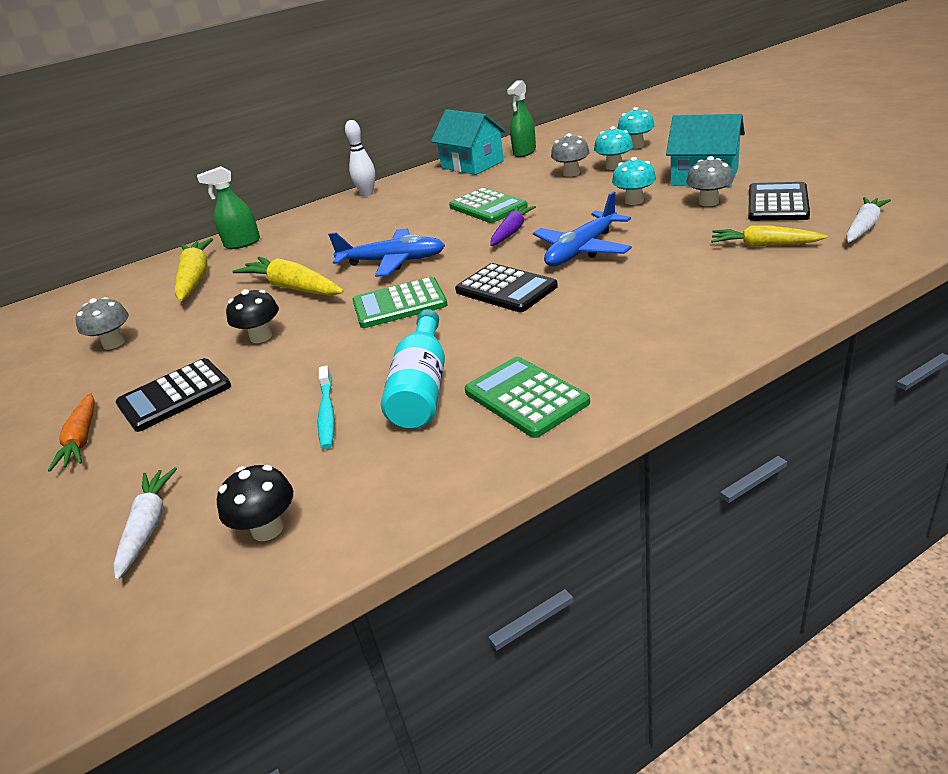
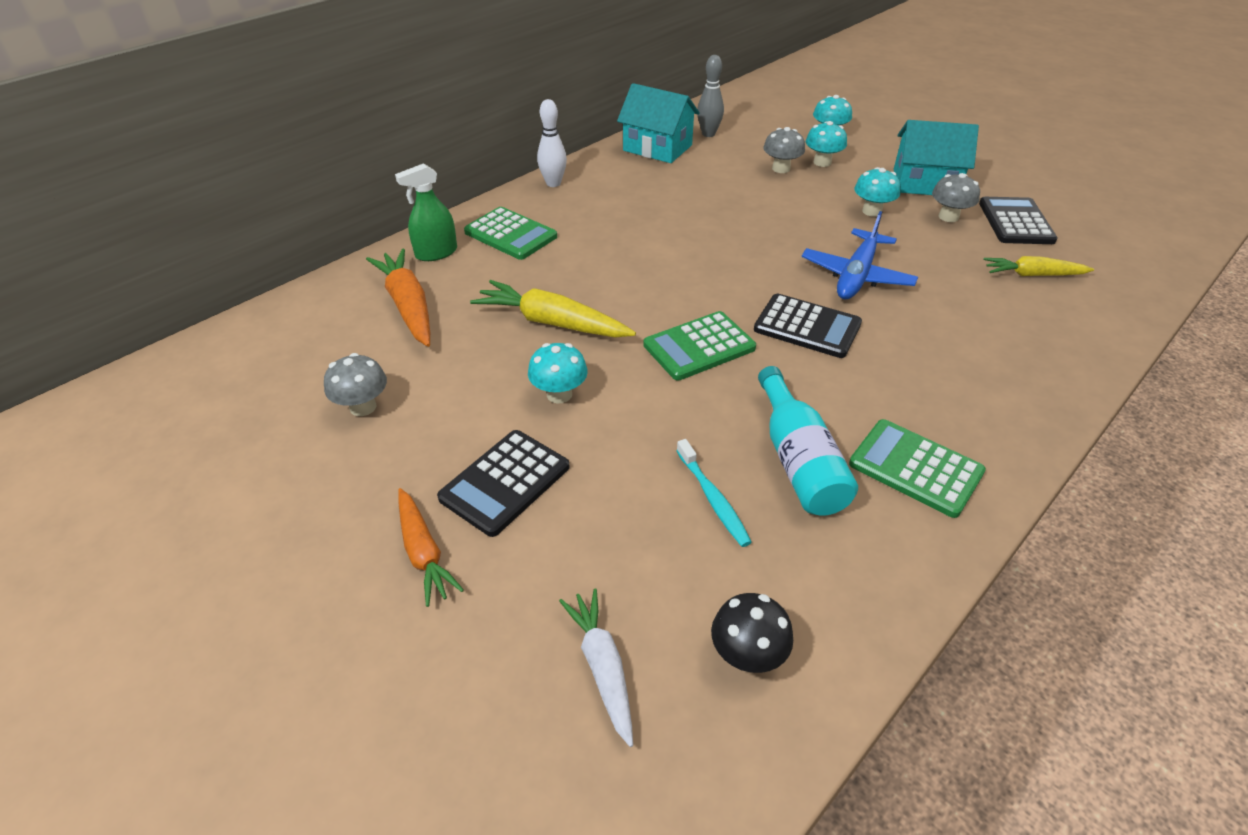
camera: 20 degrees left, 10 degrees up
(195, 278) = (408, 306): yellow carrot -> orange carrot
(261, 337) = (559, 394): black mushroom -> turquoise mushroom
(392, 261) = (651, 286): blue plane -> none
(488, 207) = (715, 211): green calculator -> green calculator (511, 234)
(511, 231) = (764, 247): purple carrot -> none
(524, 152) = (708, 134): green spray bottle -> grey bowling pin
(863, 227) = (1110, 256): white carrot -> none

